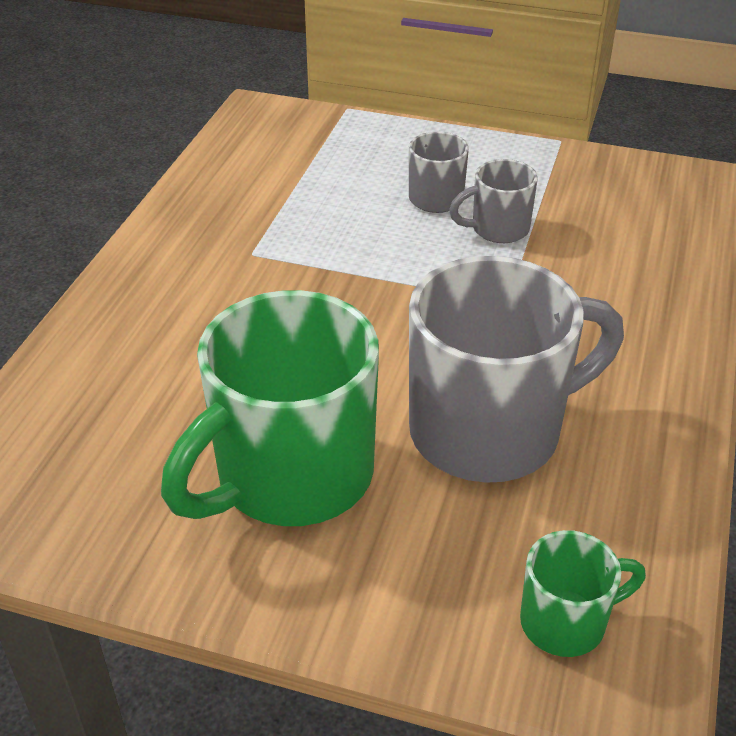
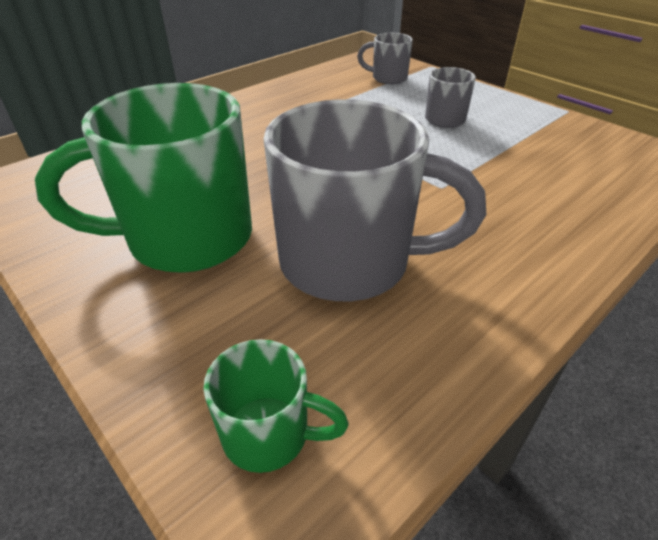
camera: 30 degrees right, 0 degrees up
(497, 229) = (474, 146): grey mug -> grey mug (388, 78)

